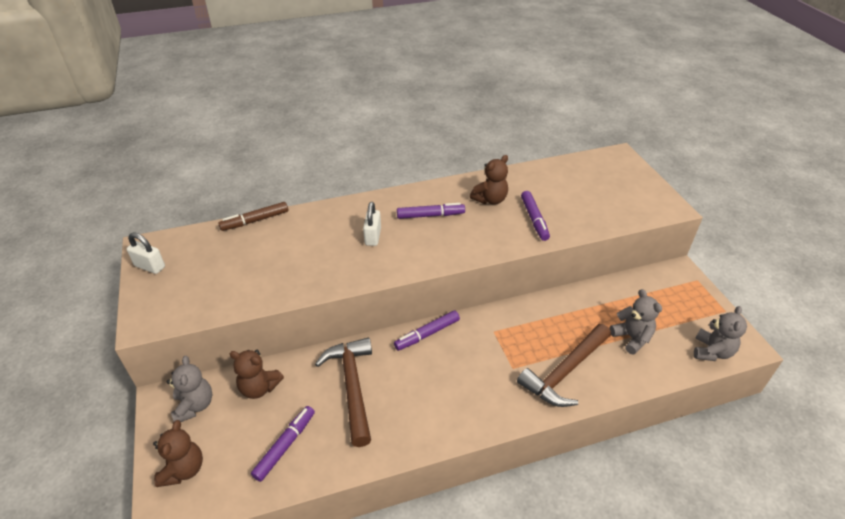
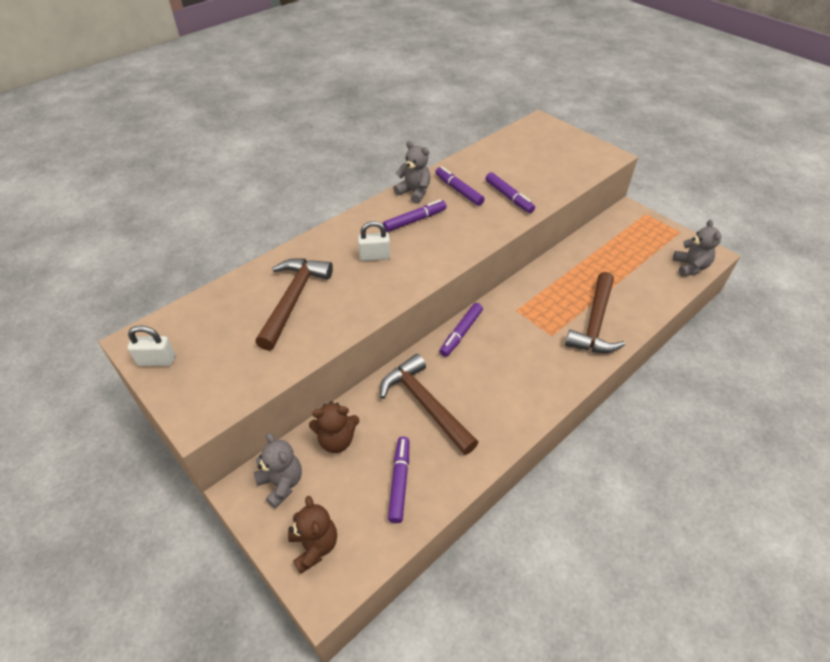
camera: 25 degrees left, 5 degrees up
(255, 220) = (241, 277): brown marker -> none
(281, 252) = (293, 300): none -> brown hammer
(373, 237) = (374, 256): white padlock -> white padlock turned 75 degrees counterclockwise
(490, 199) = (458, 190): brown teddy bear -> purple marker
(632, 338) = (627, 277): grey teddy bear -> grey teddy bear (414, 192)

